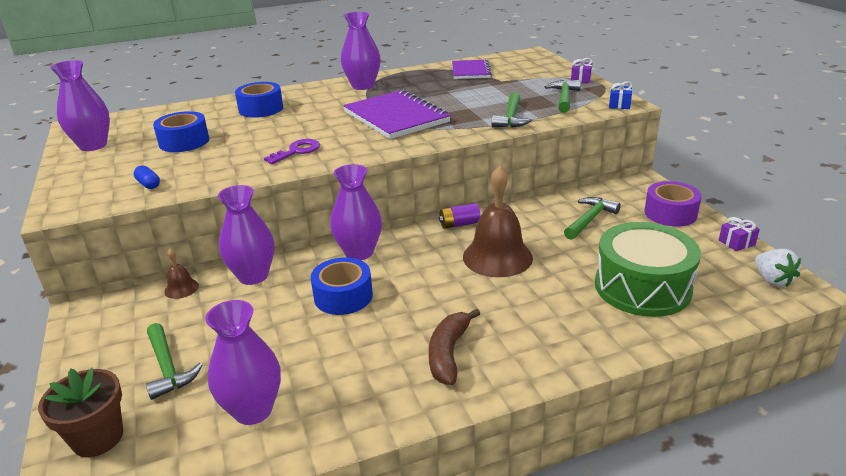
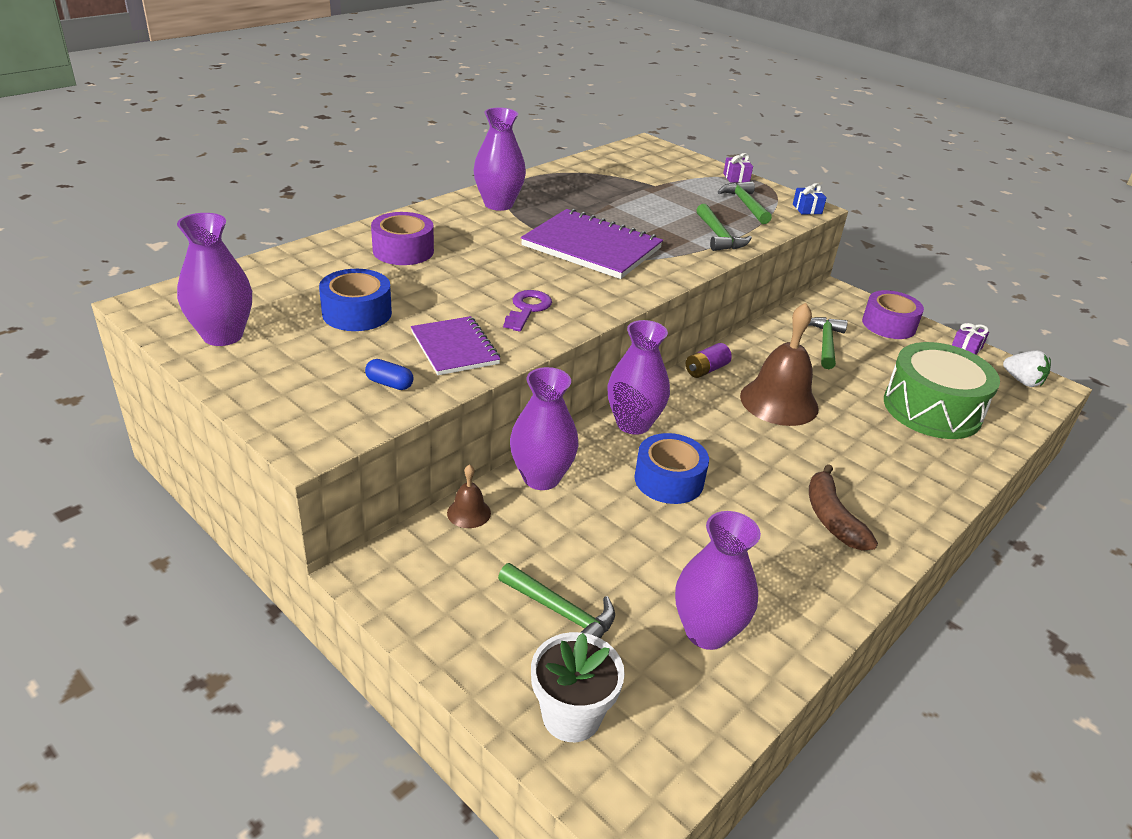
camera: 30 degrees left, 5 degrees up
(98, 438) = (571, 716): brown flower pot -> white flower pot
(261, 109) = (403, 251): blue tape -> purple tape
(471, 71) = (606, 174): purple notebook -> purple notebook (454, 348)

